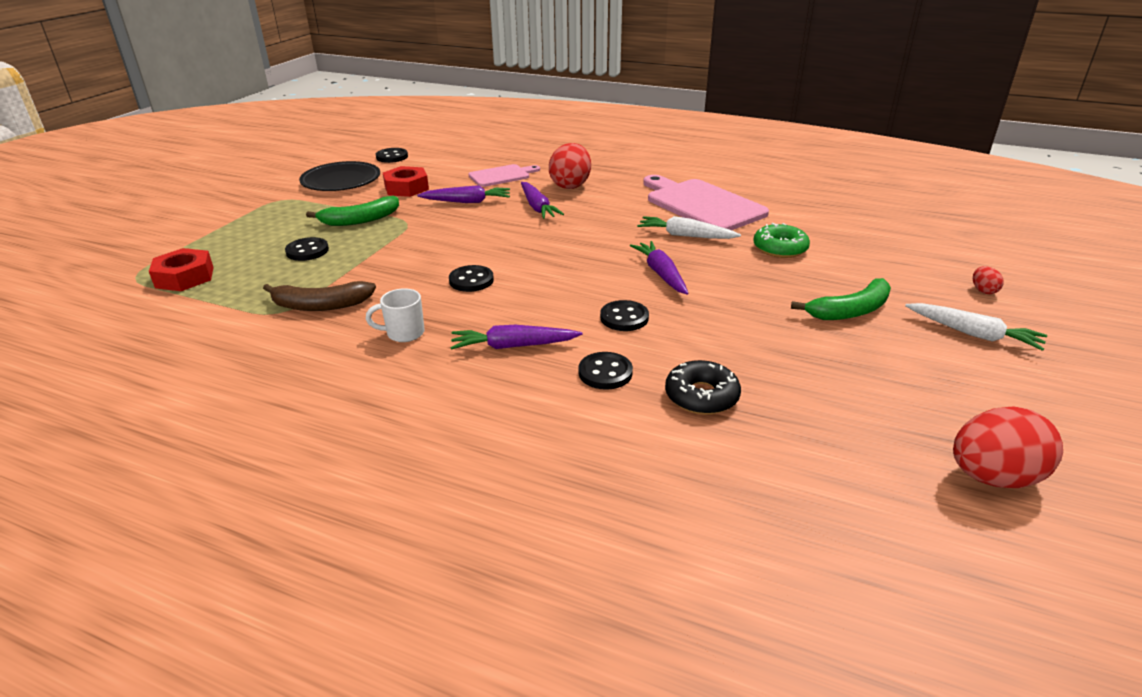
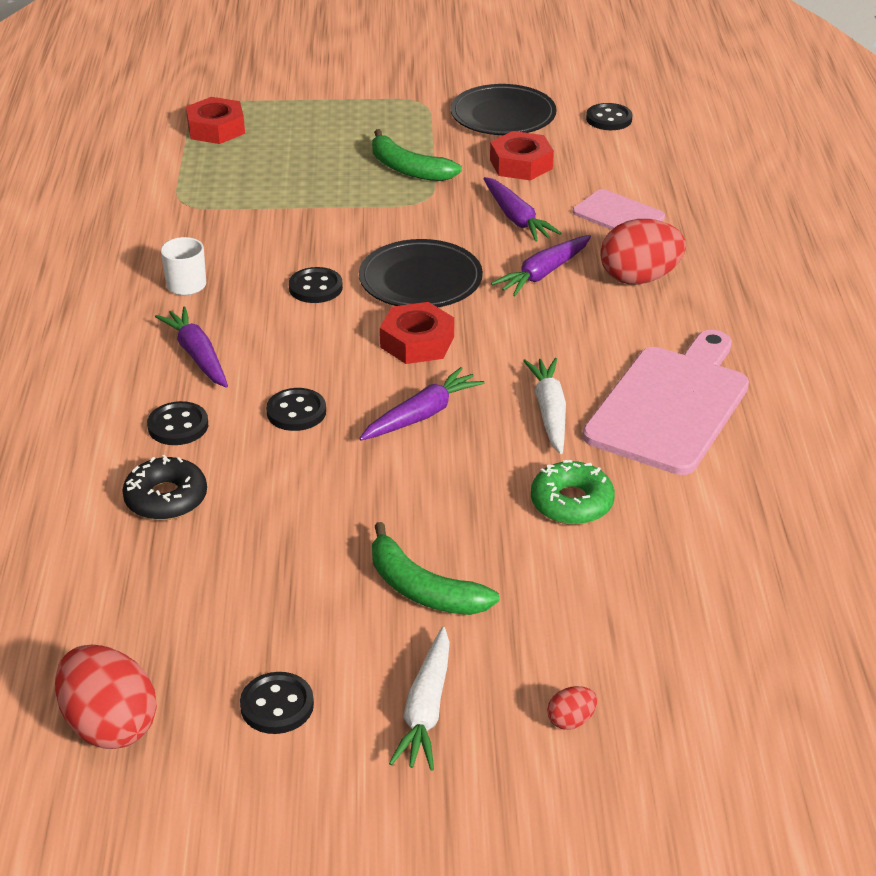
camera: 65 degrees right, 5 degrees up
(307, 251) = (312, 168): black button -> black button (277, 705)
(321, 305) = (209, 220): brown banana -> none
(504, 243) = (420, 280): none -> black plate
(576, 259) = (417, 342): none -> red nut

